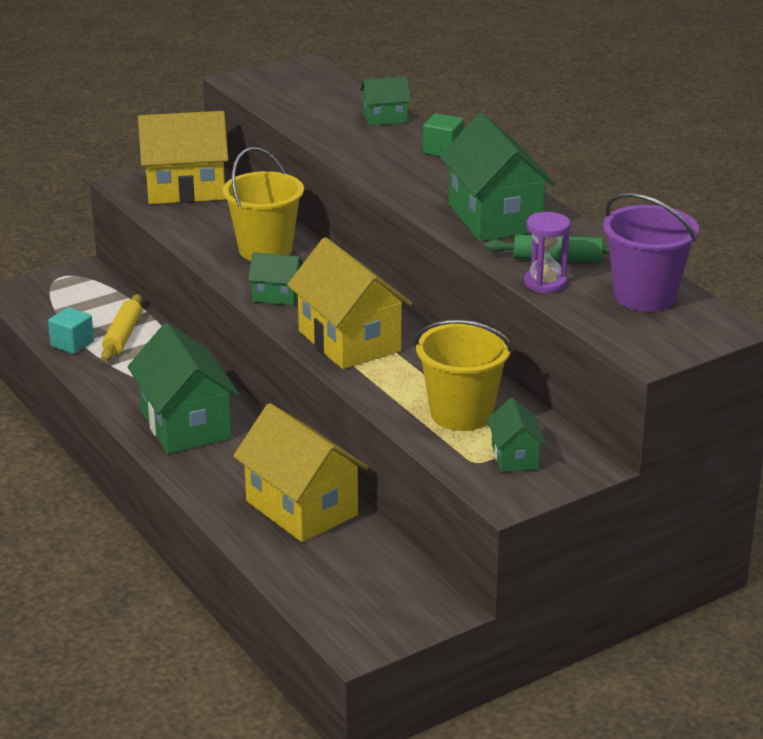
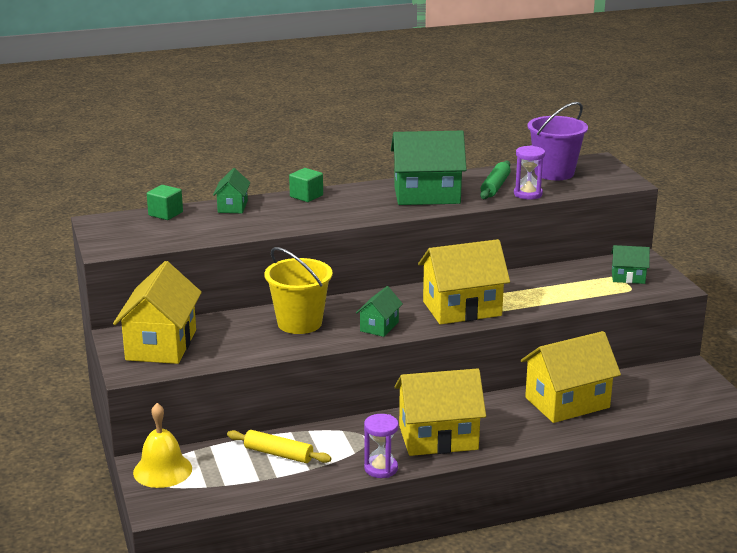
camera: 75 degrees left, 5 degrees down
(72, 344) = (279, 481): turquoise cube -> none
(77, 282) = (162, 470): none -> yellow bell
(110, 397) = (381, 468): none -> purple hourglass
(185, 425) = (438, 437): green house -> yellow house
(344, 90) = (165, 214): none -> green cube
(461, 414) = (572, 285): yellow bucket -> none

